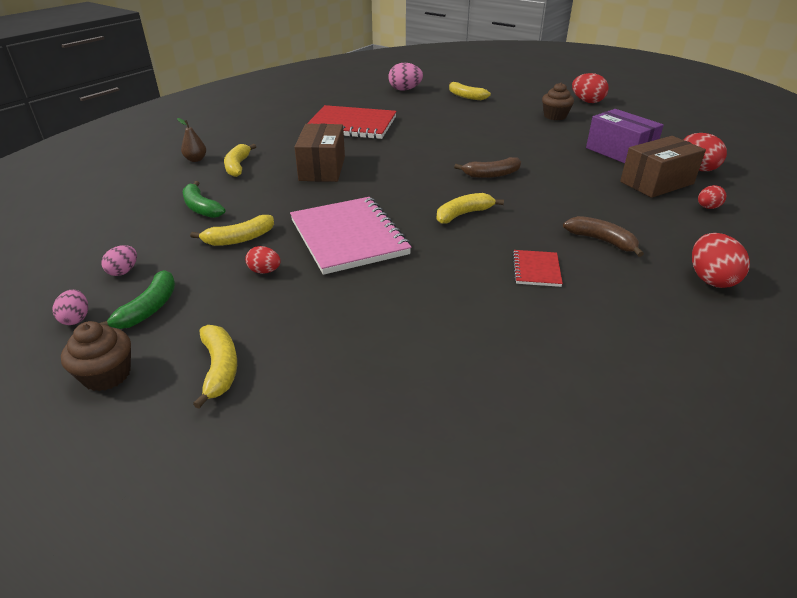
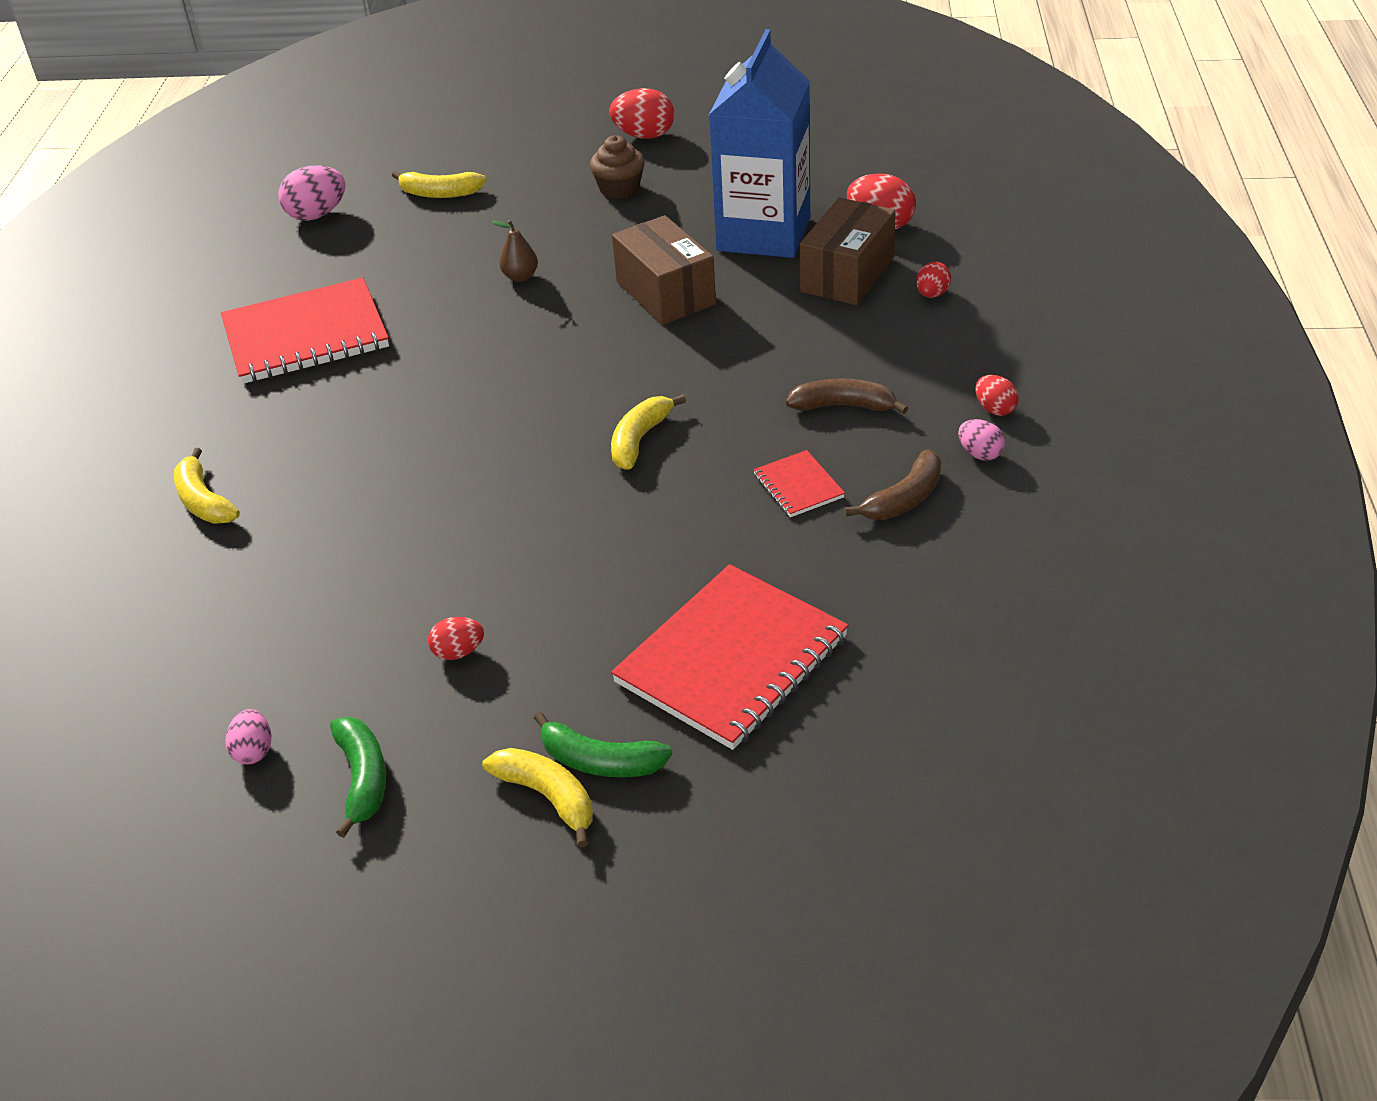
camera: 30 degrees left, 5 degrees up
(76, 319) = (278, 842): pink egg -> pink egg (980, 454)
(107, 375) = (418, 877): brown cupcake -> none
(196, 159) = (111, 519): brown pear -> brown pear (520, 277)
(201, 208) = (239, 601): green banana -> green banana (600, 761)
(239, 239) = (364, 623): yellow banana -> none
(322, 168) = (352, 446): brown box -> brown box (665, 293)
(348, 237) = (518, 548): pink notebook -> none
(405, 345) = (732, 660): none -> red notebook
(491, 174) = (619, 351): brown banana -> brown banana (904, 499)
(619, 152) = (763, 234): purple box -> blue carton
(710, 279) = (995, 409): red egg -> red egg, size x0.59

